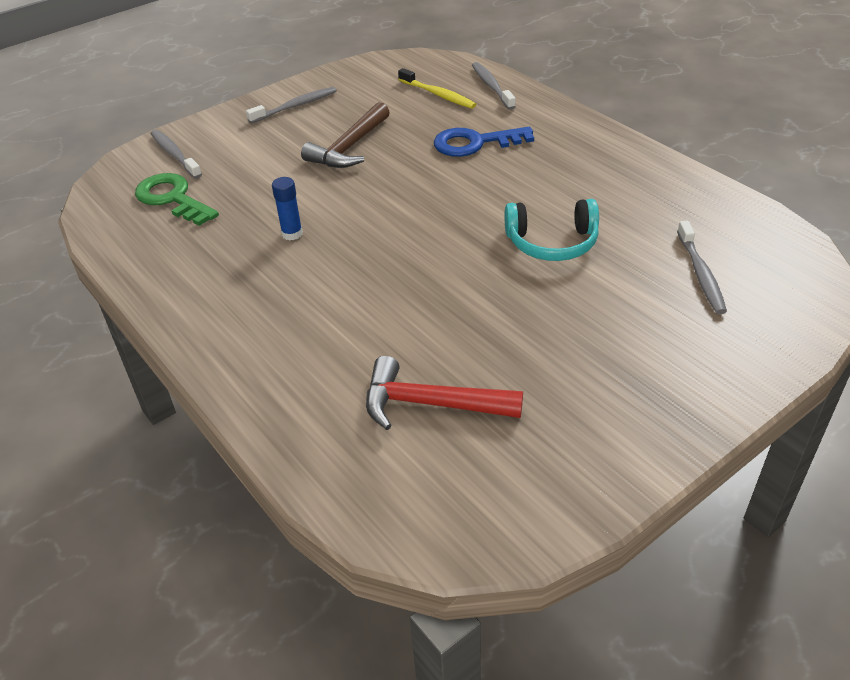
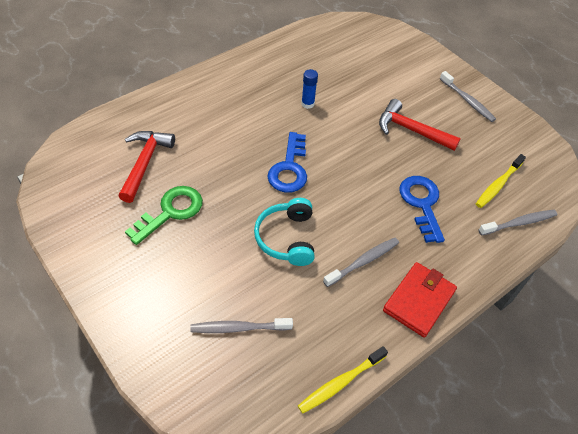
camera: 85 degrees right, 10 degrees up
(172, 198) = (348, 51): green key -> green key (171, 212)
(175, 154) = (398, 47): grey toothbrush -> grey toothbrush (363, 261)
(349, 147) = (411, 130): brown hammer -> red hammer
(427, 246) = (289, 168): none -> blue key
(613, 148) = (419, 300): none -> red wallet
(735, 198) = (340, 383): none -> yellow toothbrush

